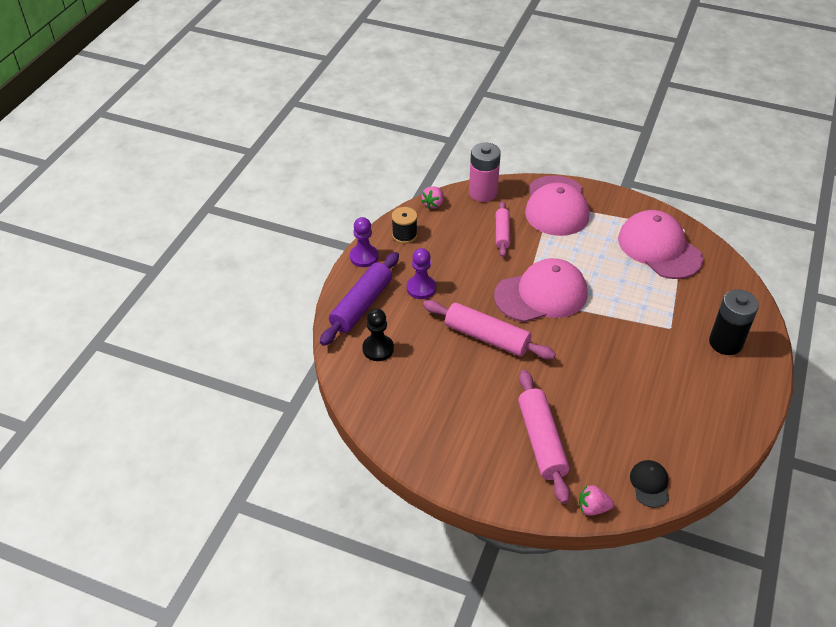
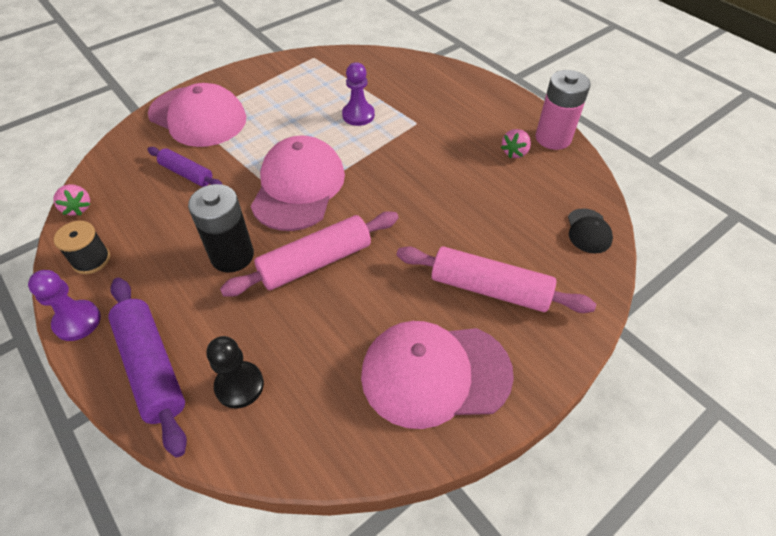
camera: 60 degrees left, 5 degrees up
(421, 288) = (188, 286): purple pawn -> purple pawn (358, 115)
(483, 193) = (114, 159): pink battery -> pink battery (553, 138)
(502, 233) = (187, 173): pink rolling pin -> purple rolling pin
(592, 508) = (597, 290): pink strawberry -> pink strawberry (515, 152)
(650, 484) = (588, 231): black cap -> black cap turned 120 degrees counterclockwise
(659, 248) = (320, 82): pink cap -> pink cap (435, 373)
(725, 343) = (458, 100): black battery -> black battery (232, 256)

